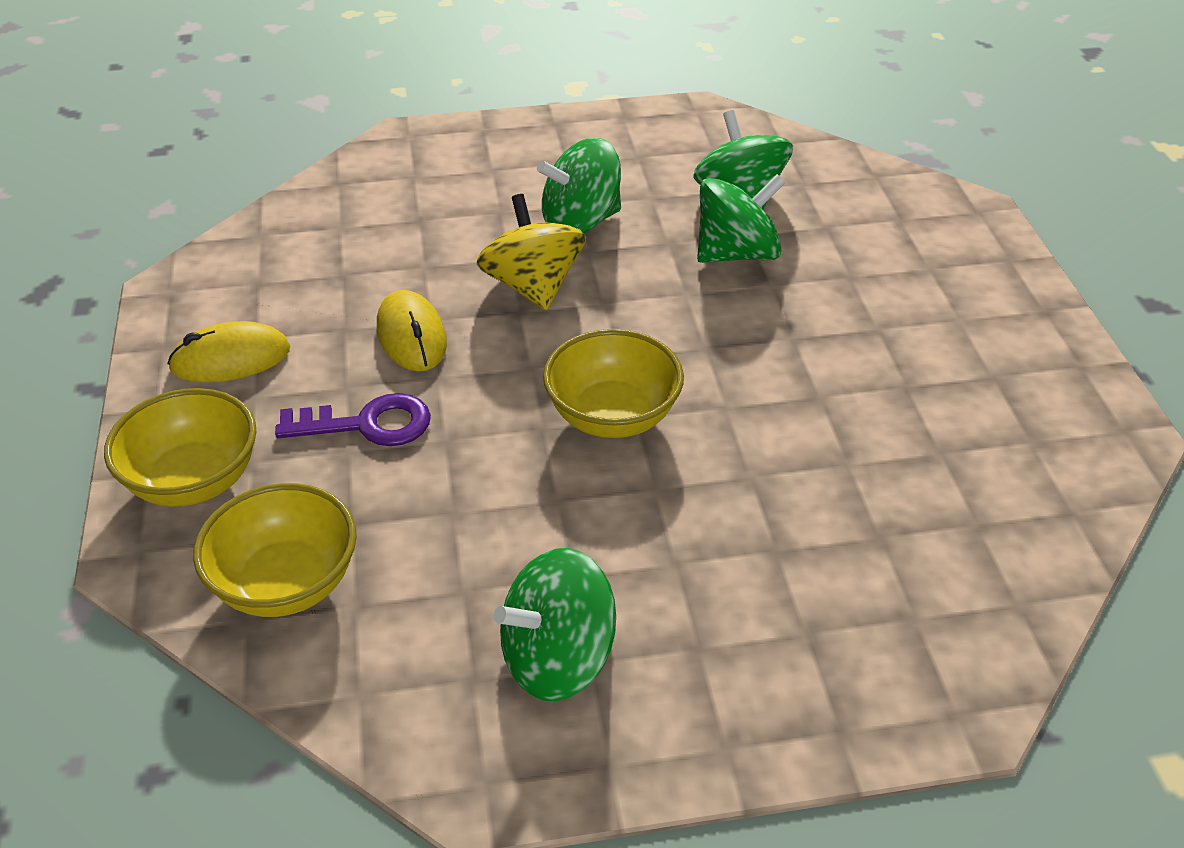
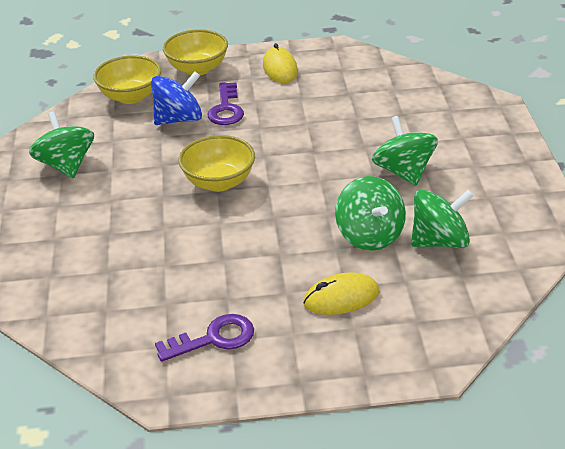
camera: 95 degrees right, 5 degrees down
(395, 491) = (179, 119): none -> blue spinning top
(412, 336) = (293, 117): yellow mouse -> yellow mouse (341, 298)
(533, 286) = (336, 155): yellow spinning top -> none
(997, 393) = (214, 338): none -> purple key

